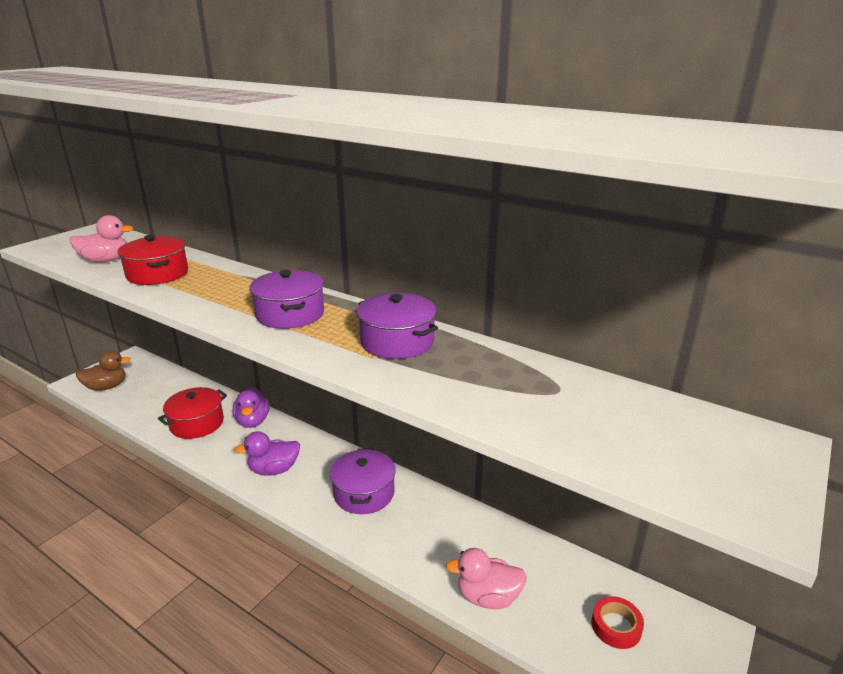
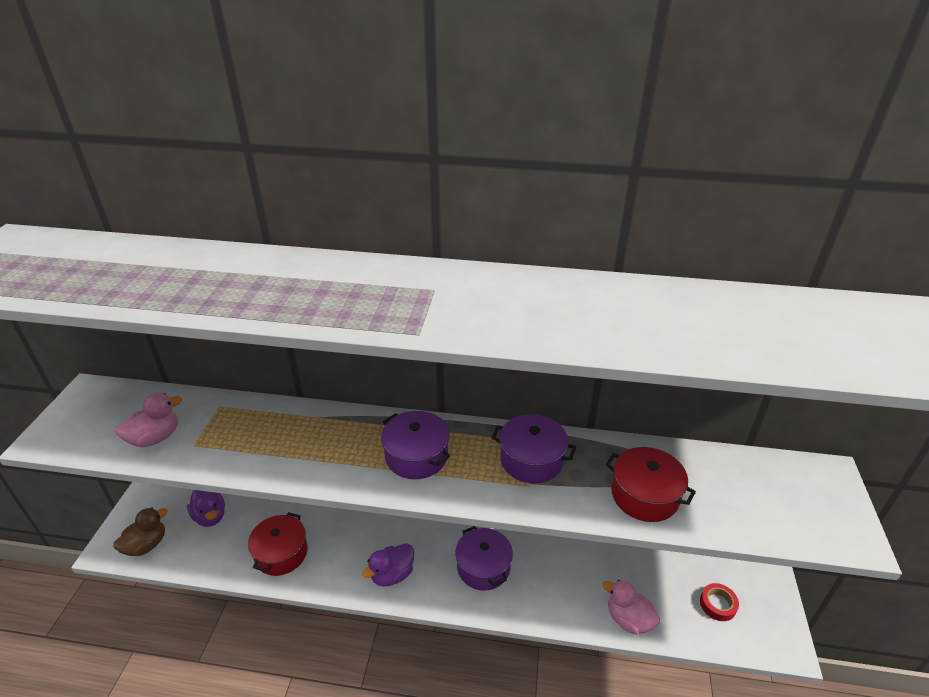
camera: 25 degrees left, 10 degrees up
(157, 274) = (235, 441): red pot -> red pot (644, 495)
(253, 421) = (334, 530): purple duck -> purple duck (210, 516)
(487, 597) = (628, 619): pink duck -> pink duck turned 60 degrees clockwise

